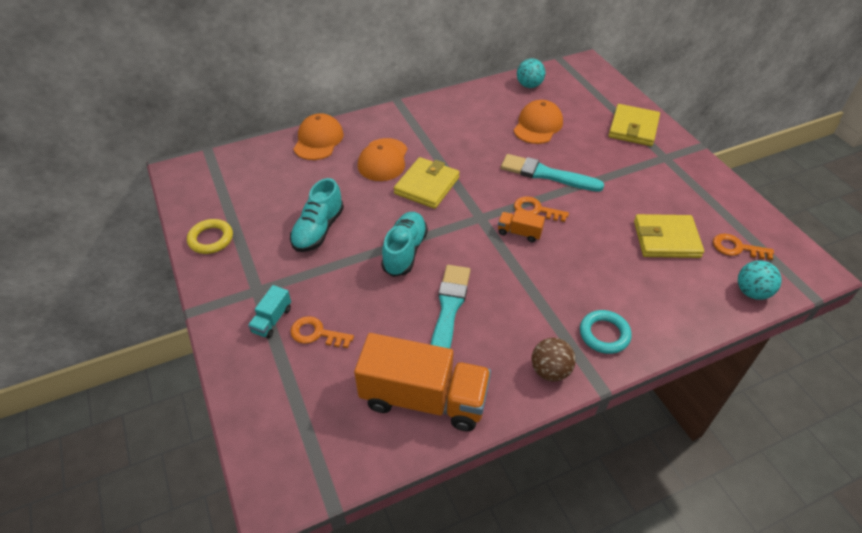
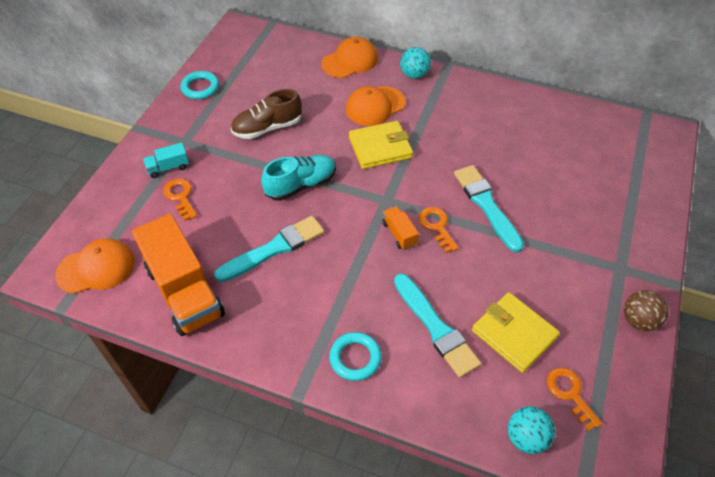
camera: 45 degrees right, 5 degrees up
(211, 239) = (200, 88): yellow ring -> turquoise ring
(318, 230) = (267, 128): turquoise shoe -> brown shoe
(529, 85) = (580, 120): turquoise ball -> turquoise ball (414, 75)
(538, 125) = (538, 160): orange cap -> orange cap (96, 268)
(550, 371) = (282, 347): brown ball -> brown ball (638, 320)
(621, 272) = (435, 327): none -> turquoise brush
(633, 128) = (628, 221): yellow wallet -> none

